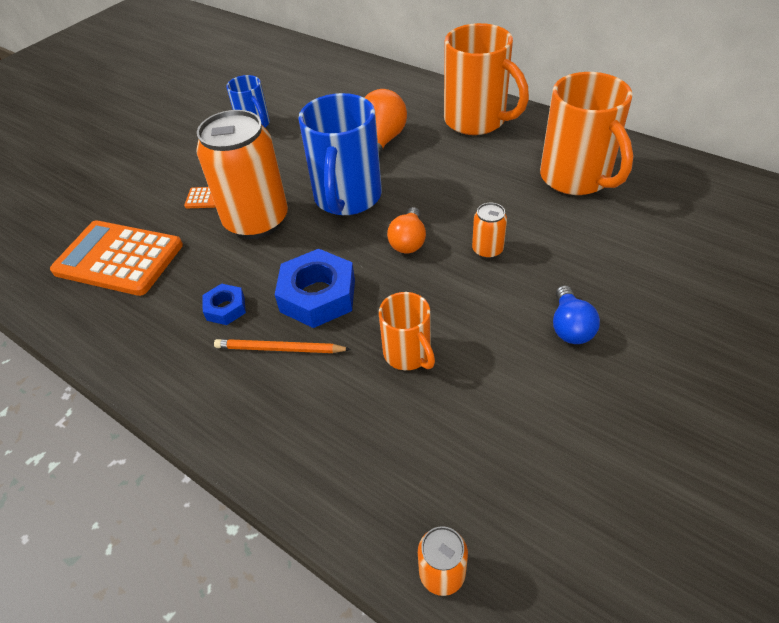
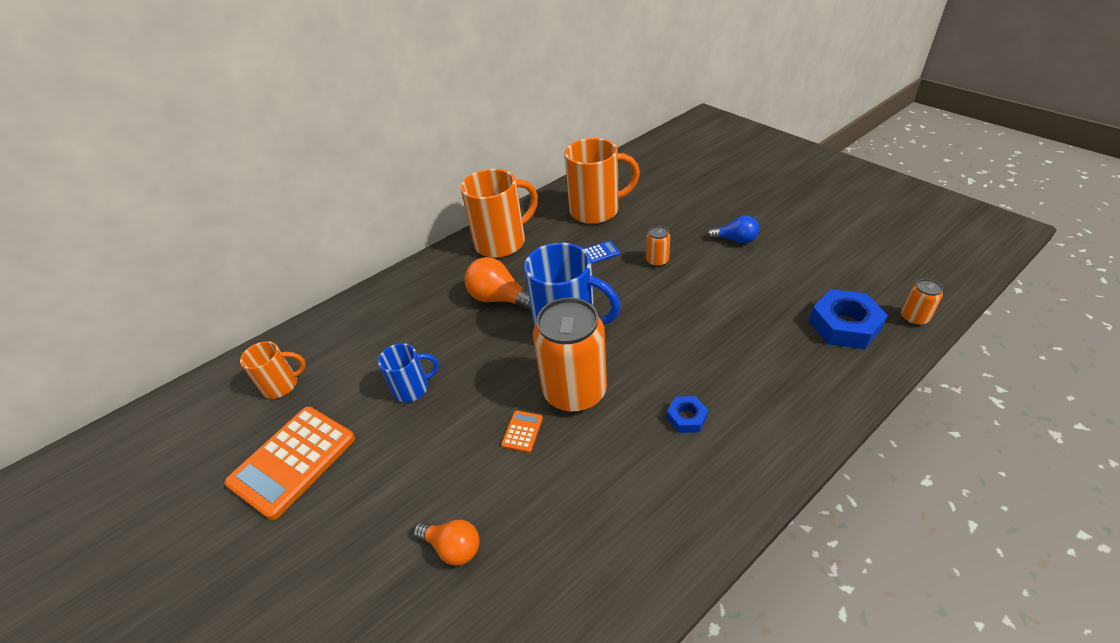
camera: 75 degrees left, 5 degrees down
(119, 258) = (593, 514): orange calculator -> orange calculator (293, 461)
(279, 349) = (738, 382): orange pencil -> none
(318, 295) = (684, 355): blue nut -> blue nut (844, 325)
(408, 241) = (635, 298): orange light bulb -> orange light bulb (453, 547)
(408, 354) = (750, 312): orange mug -> orange mug (282, 385)
(486, 198) = (600, 252): none -> blue calculator

